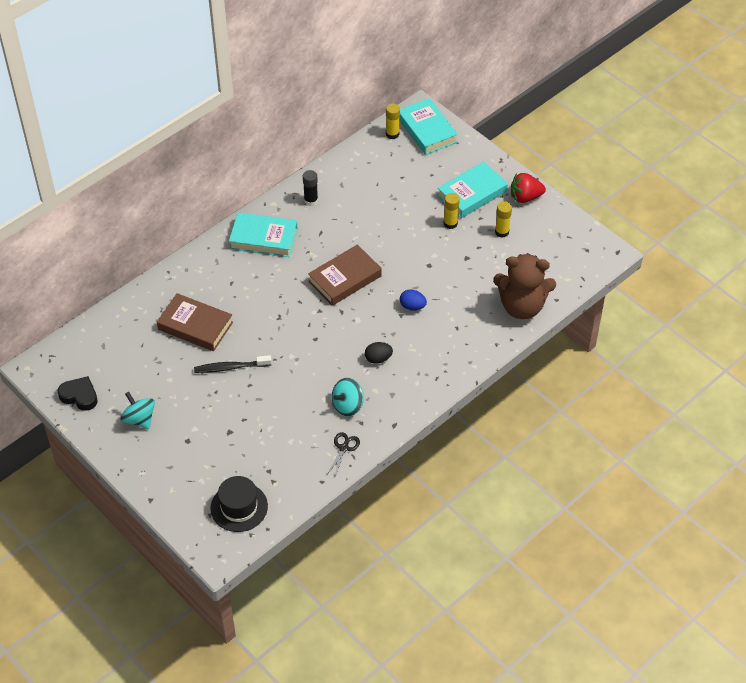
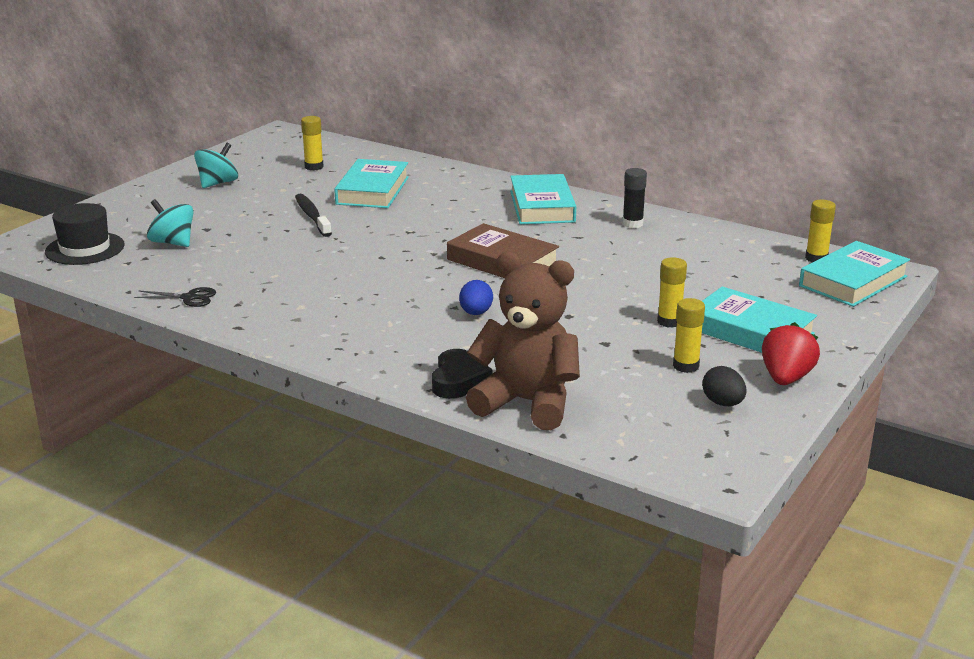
camera: 75 degrees right, 25 degrees down
(79, 396) = (246, 154): black heart -> black heart (458, 380)
(129, 355) = (314, 167): none -> yellow glue stick
(195, 326) = (372, 190): brown book -> turquoise book
(348, 405) = (267, 291): turquoise spinning top -> turquoise spinning top (173, 243)
(378, 359) = (361, 301): black egg -> black egg (723, 403)
(522, 306) = (527, 403): brown teddy bear -> brown teddy bear turned 120 degrees clockwise
(525, 197) = (786, 378): red strawberry -> red strawberry turned 45 degrees clockwise

